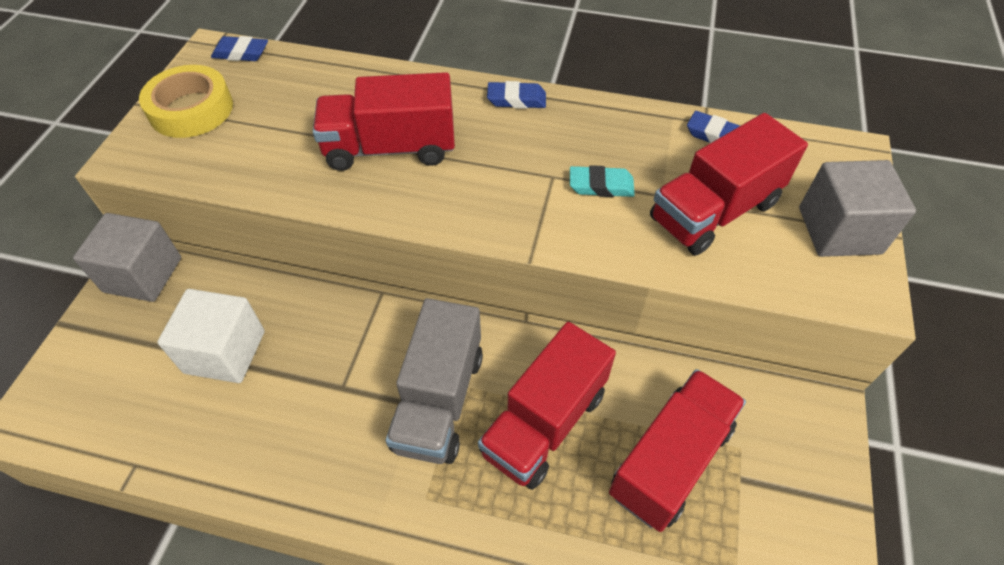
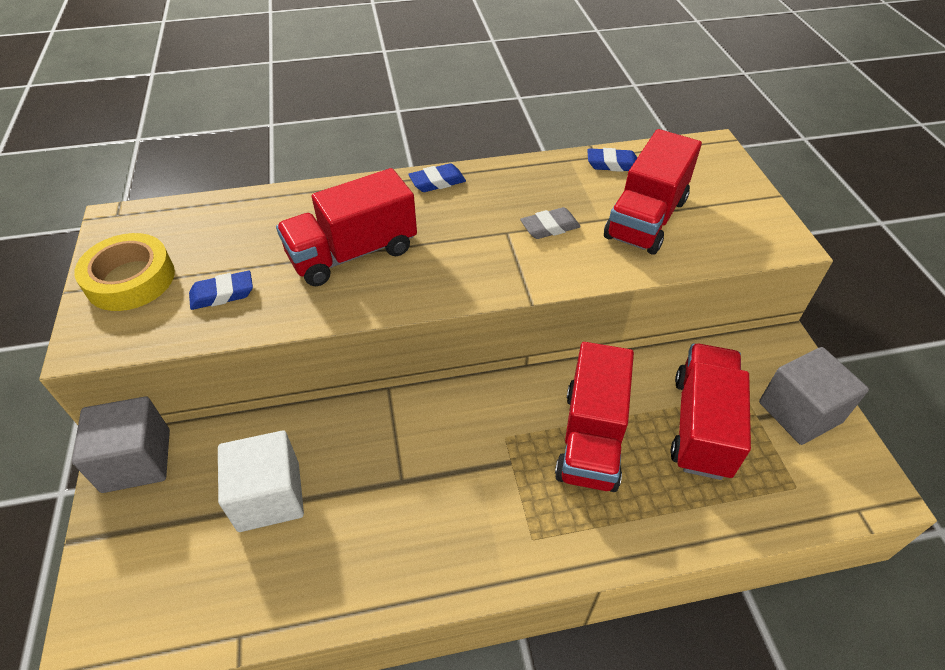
camera: 25 degrees left, 5 degrees down
(241, 53) = (149, 215): blue eraser -> blue eraser (222, 294)
(439, 400) = (494, 456): grey truck -> none
(601, 186) = (550, 227): turquoise eraser -> grey eraser
(839, 230) = (739, 204): grey cube -> grey cube (799, 412)

